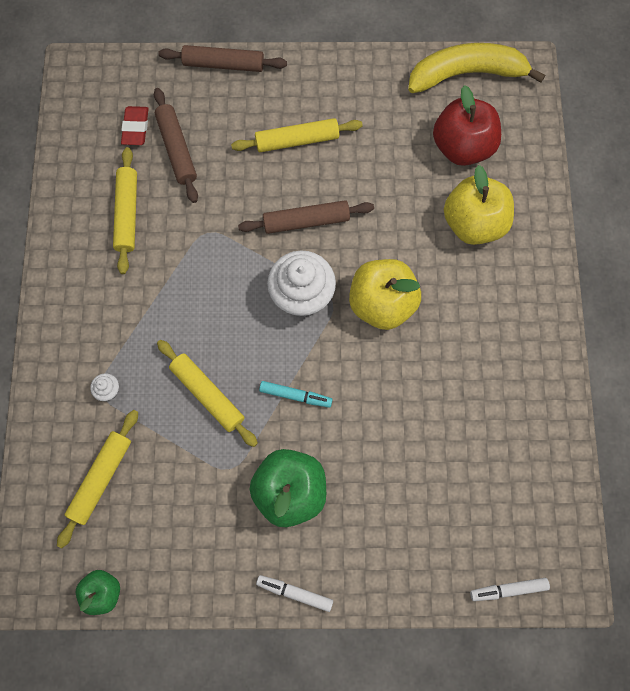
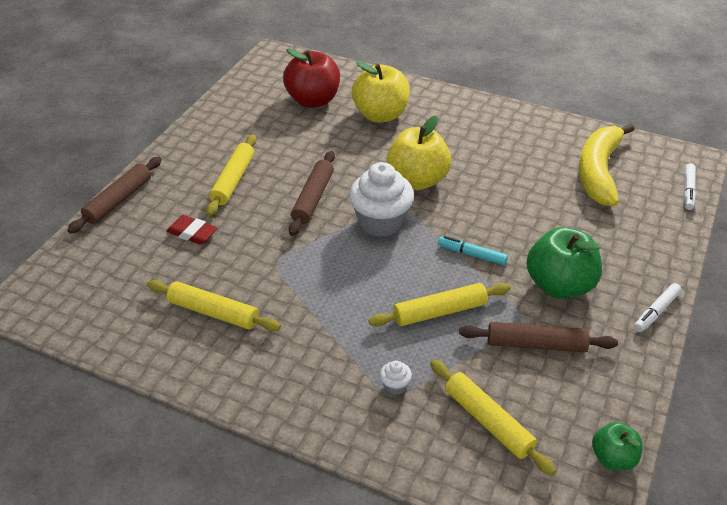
camera: 65 degrees left, 30 degrees down
(136, 128) = (127, 278): red eraser -> red eraser (192, 233)
(176, 149) = (175, 257): brown rolling pin -> brown rolling pin (536, 344)
(295, 396) = (472, 254): turquoise marker -> turquoise marker turned 105 degrees counterclockwise
(467, 74) = (254, 80): yellow banana -> yellow banana (598, 172)

